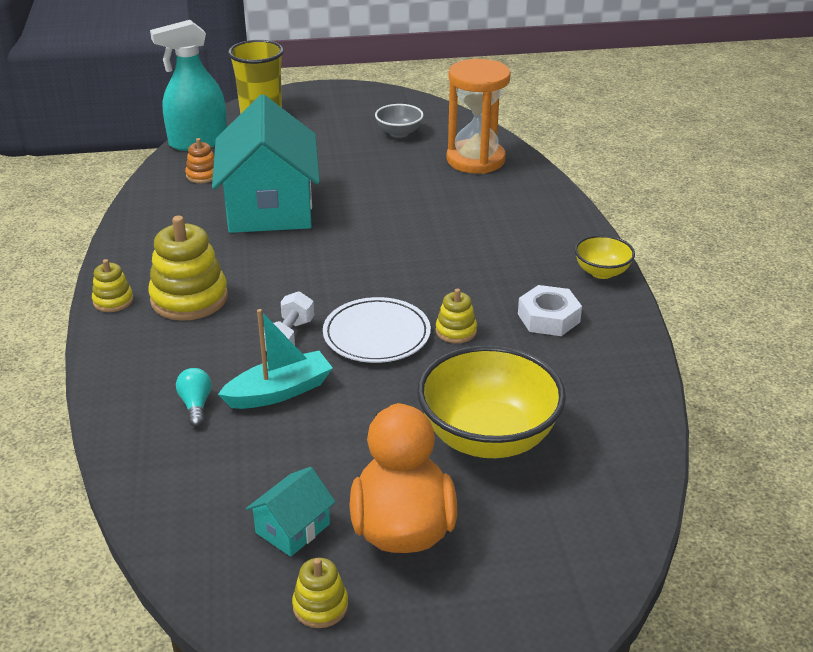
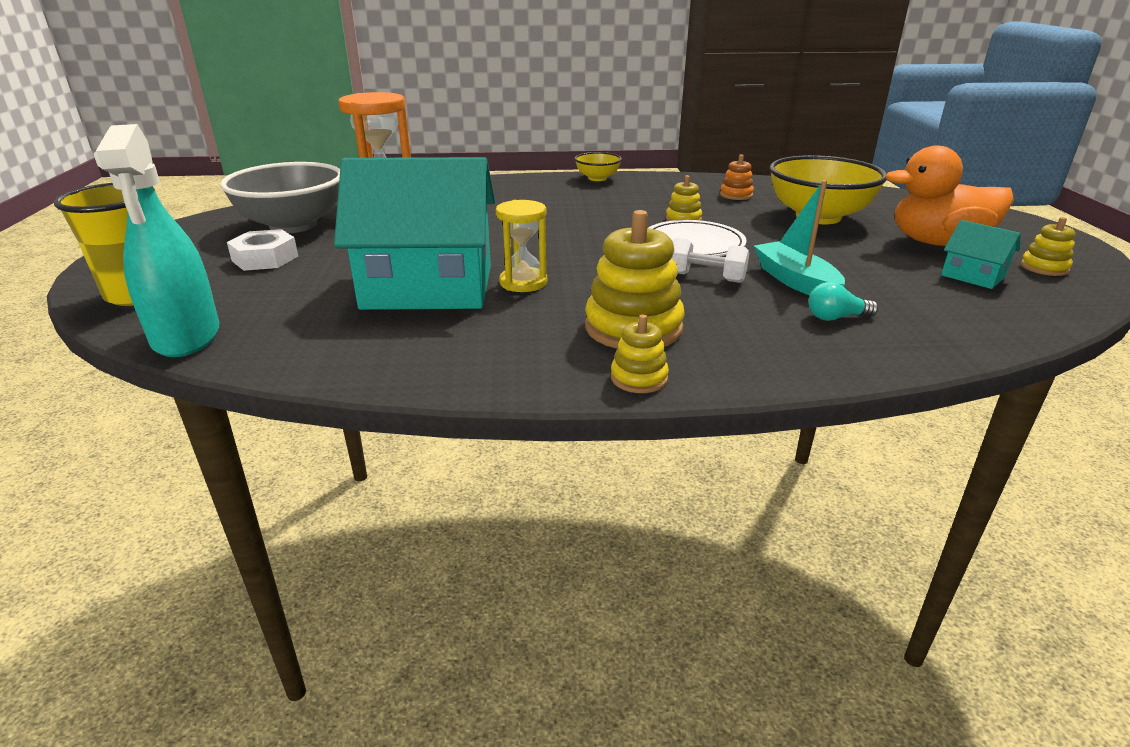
camera: 85 degrees left, 5 degrees down
(203, 175) = (305, 329): orange stacking toy -> orange stacking toy (736, 195)
(278, 246) = (523, 282): none -> yellow hourglass
(399, 133) = (293, 225): grey bowl -> grey bowl, size x1.98
(548, 318) = (661, 194): white nut -> white nut (265, 258)

